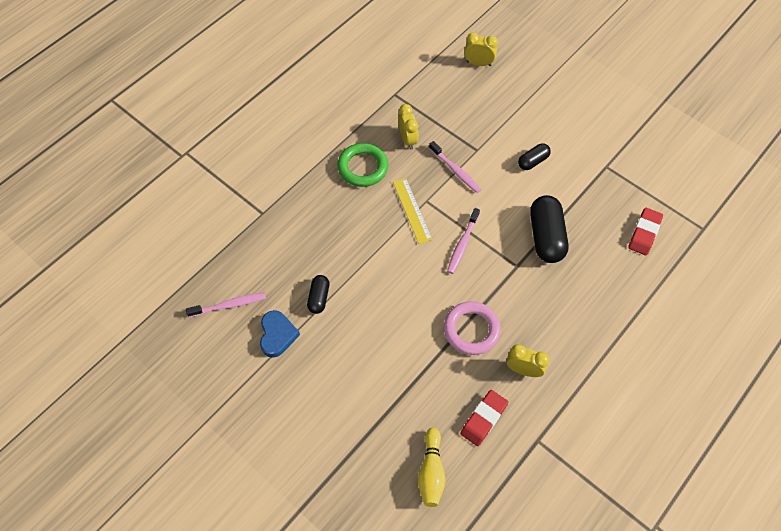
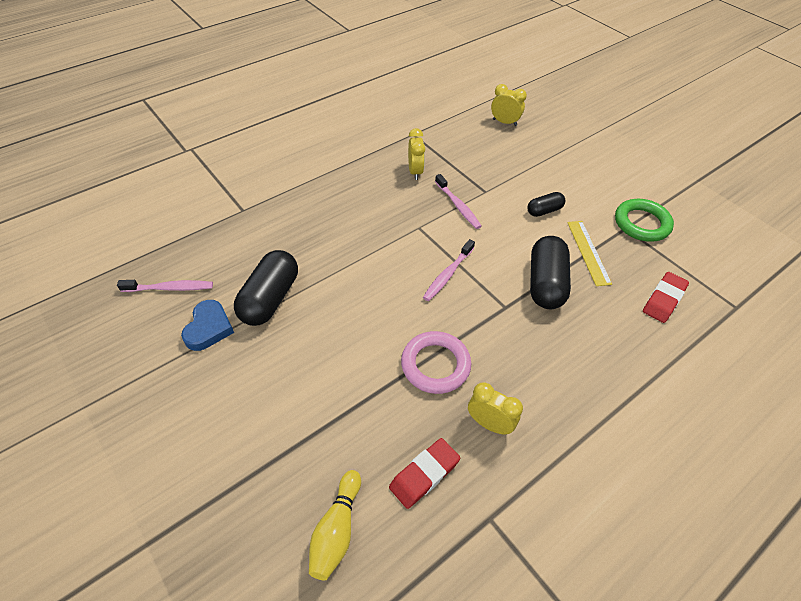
camera: 10 degrees right, 10 degrees down
(319, 298) = (270, 299): black capsule -> black capsule, size x1.83
(363, 167) = (361, 188): green ring -> green ring (641, 223)
(412, 210) = (401, 233): yellow ruler -> yellow ruler (588, 252)

